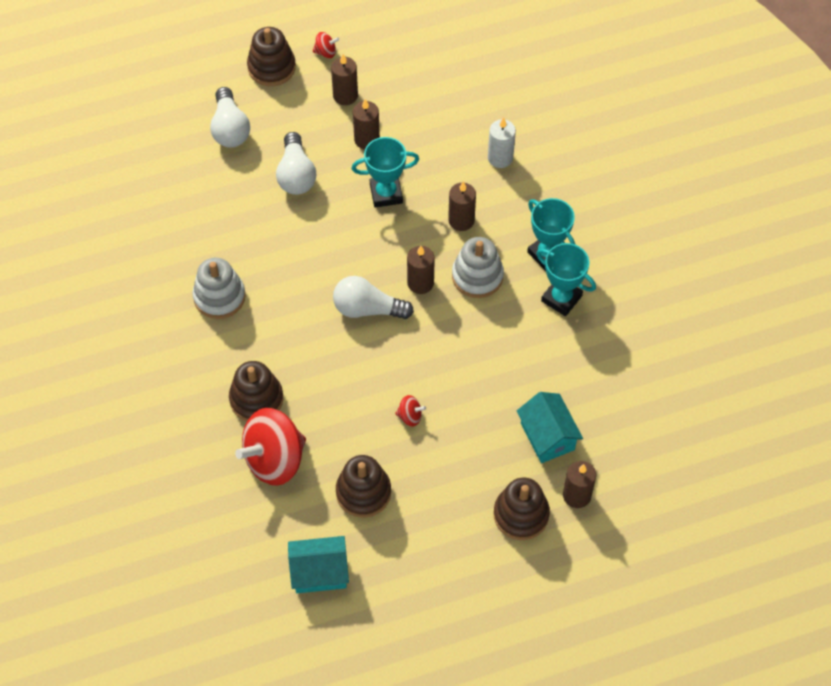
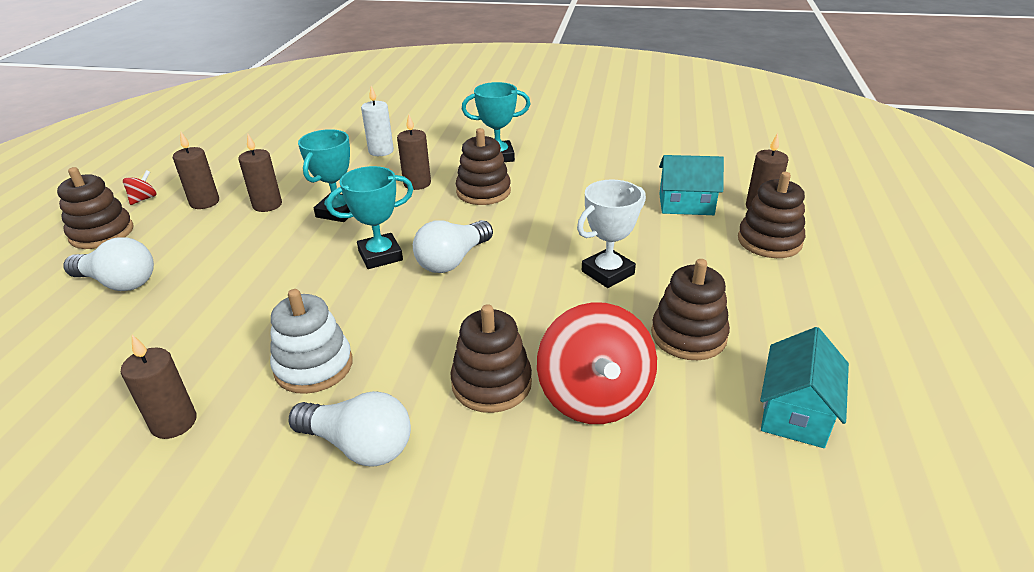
camera: 60 degrees left, 25 degrees down
(296, 174) = (241, 256): white light bulb -> white light bulb (359, 445)
(410, 416) = (607, 272): red spinning top -> white trophy
(420, 283) = (457, 222): brown candle -> brown candle (174, 423)
(477, 276) = (483, 192): white stacking toy -> brown stacking toy
(561, 298) = (547, 162): turquoise trophy -> turquoise trophy (380, 255)

